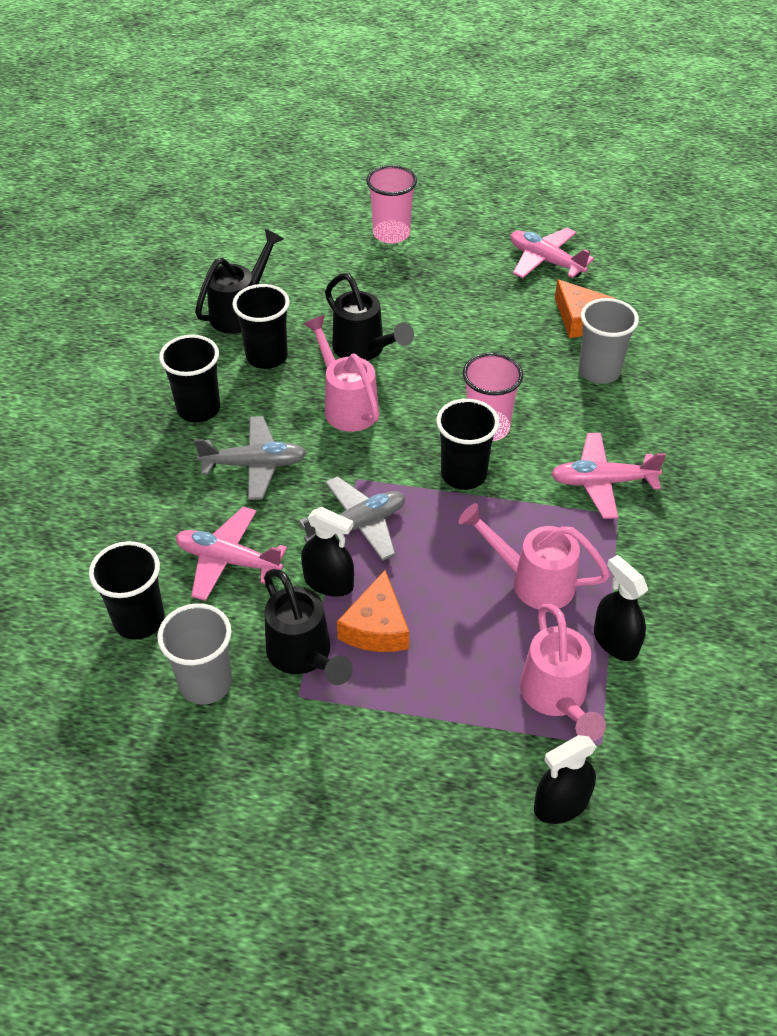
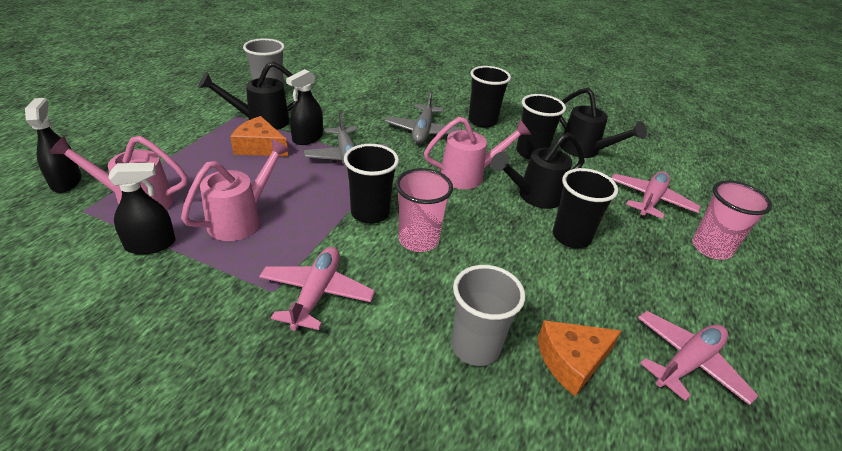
camera: 100 degrees right, 10 degrees down
(139, 620) = (324, 84): black cup -> black cup (571, 237)
(228, 560) = (348, 111): pink plane -> pink plane (650, 200)

